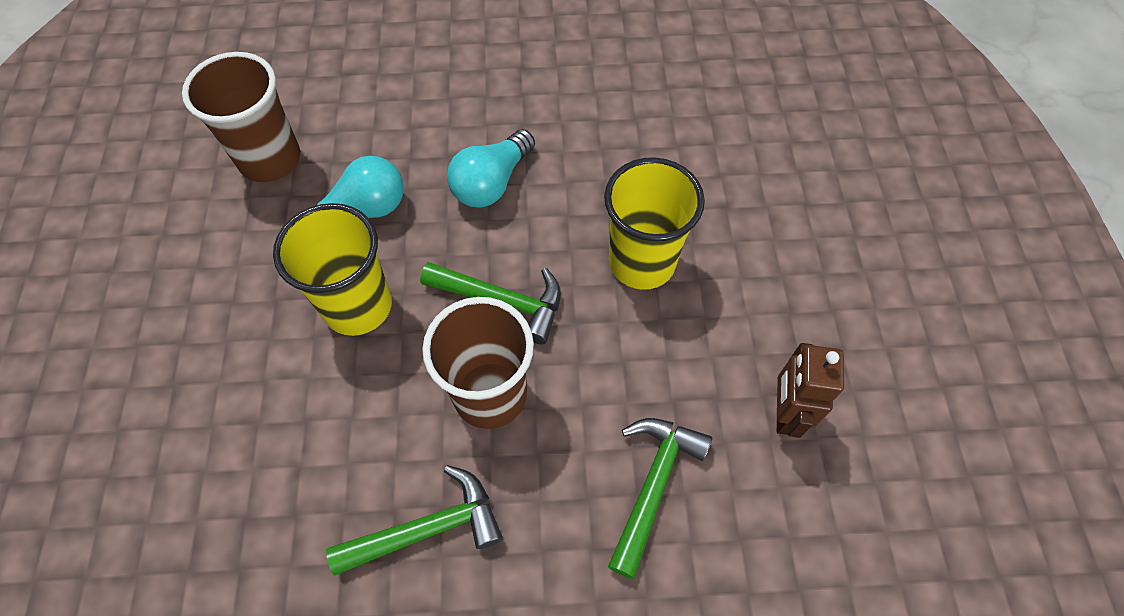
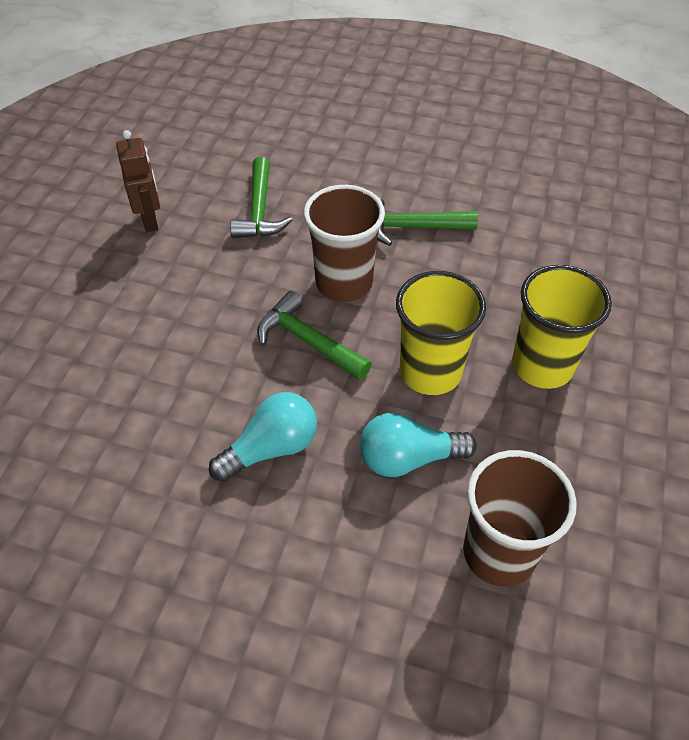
camera: 160 degrees left, 10 degrees down
(642, 262) = (178, 337): yellow cup -> yellow cup (542, 366)
(653, 484) = (259, 211): green hammer -> green hammer turned 45 degrees counterclockwise
(784, 413) = (150, 221): brown robot -> brown robot turned 45 degrees counterclockwise

